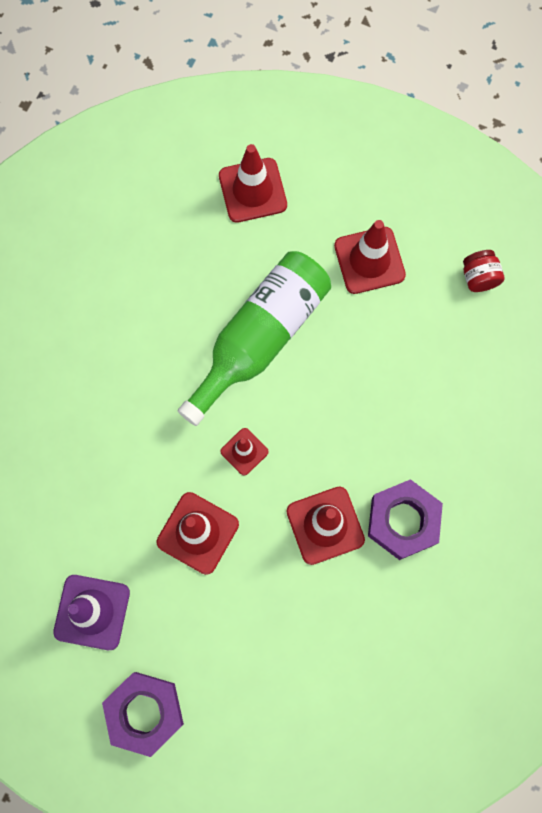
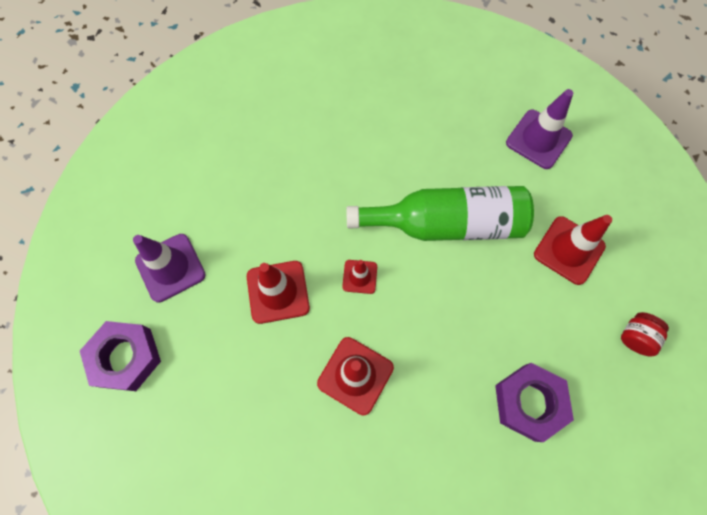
camera: 50 degrees right, 5 degrees down
(252, 190) = (538, 139): red traffic cone -> purple traffic cone
(403, 521) = (407, 431): purple nut -> purple nut (529, 402)

